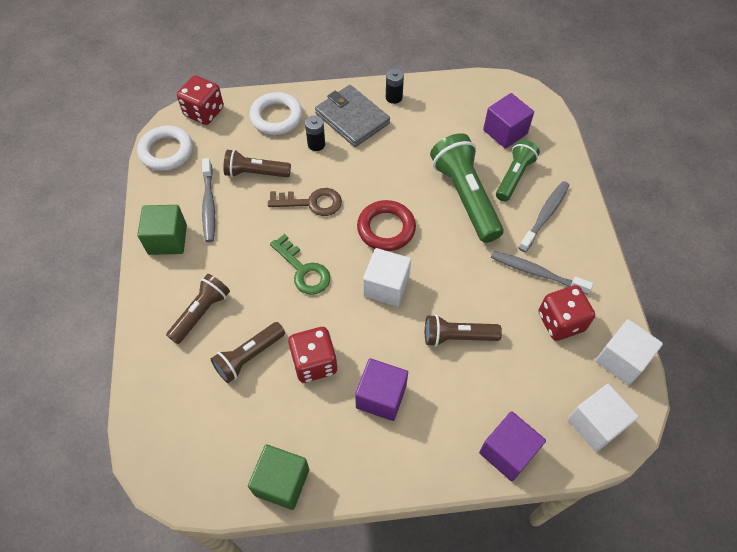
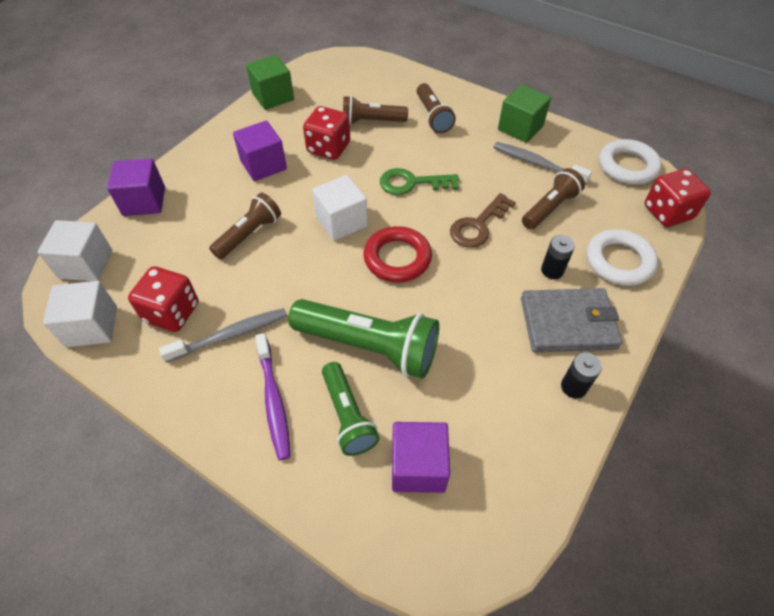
camera: 130 degrees right, 5 degrees down
(249, 357) = (371, 122): brown flashlight -> brown flashlight turned 90 degrees counterclockwise
(545, 215) = (274, 400): grey toothbrush -> purple toothbrush

